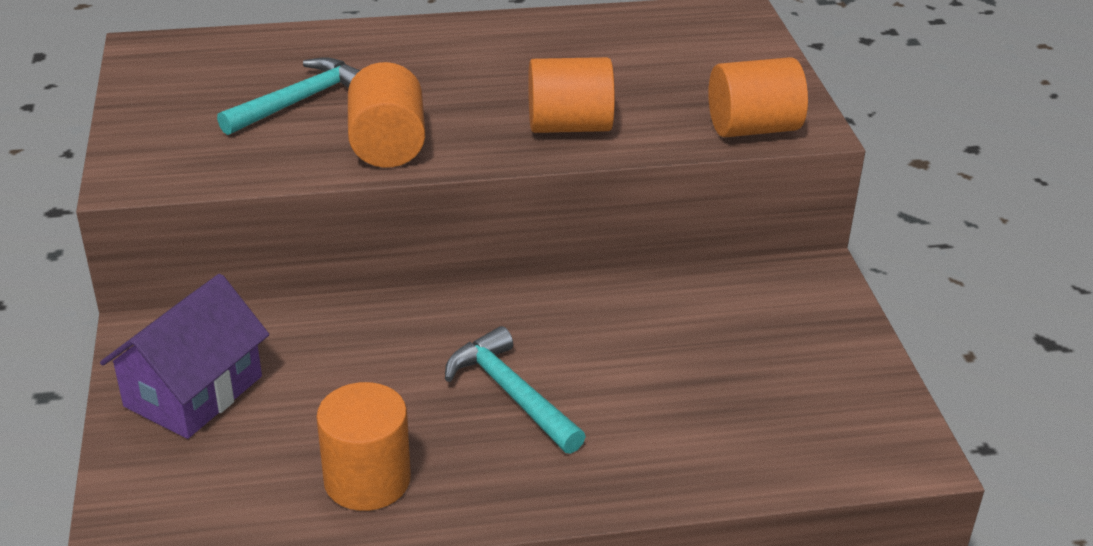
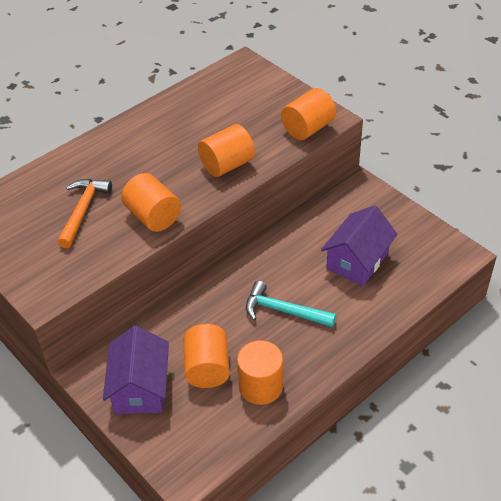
camera: 30 degrees left, 10 degrees up
(299, 101) = (83, 211): turquoise hammer -> orange hammer
(314, 414) = (207, 368): none -> orange cylinder
(707, 380) = (357, 260): none -> purple house

